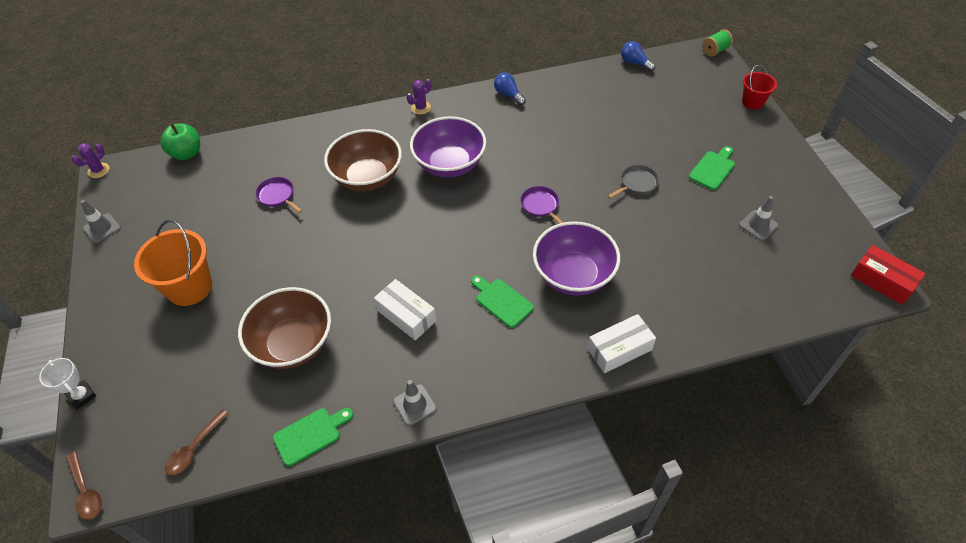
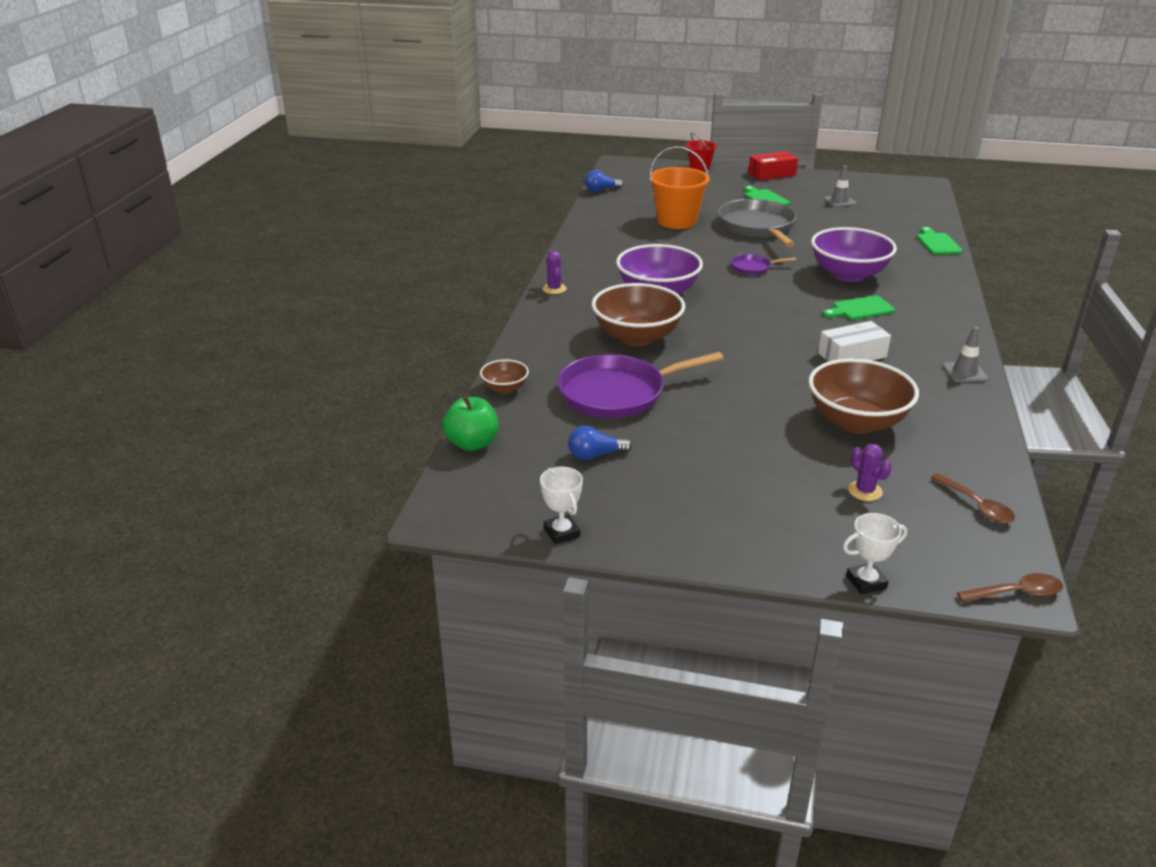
camera: 65 degrees left, 20 degrees down
(98, 170) = (431, 522): purple cactus -> purple cactus (865, 491)
(102, 228) = (562, 532): grey traffic cone -> white trophy
(189, 287) = (728, 475): orange bucket -> orange bucket (677, 221)
(260, 140) = (505, 388): none -> brown bowl
(277, 196) = (617, 393): purple pan -> purple pan, size x2.13
(310, 434) = (981, 432): green cutting board -> green cutting board (937, 243)
(508, 95) = (583, 246): blue light bulb -> blue light bulb (595, 455)
(619, 349) = (940, 277): white box -> none
(637, 183) = (757, 226): grey pan -> grey pan, size x2.13
(715, 50) = (621, 162): green spool -> none
(882, 281) = (919, 184): red box -> red box (772, 174)

